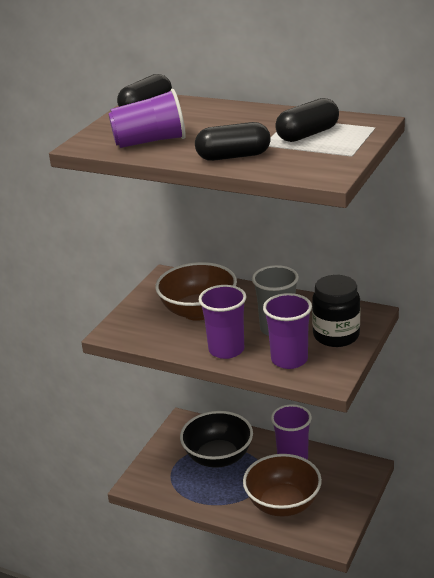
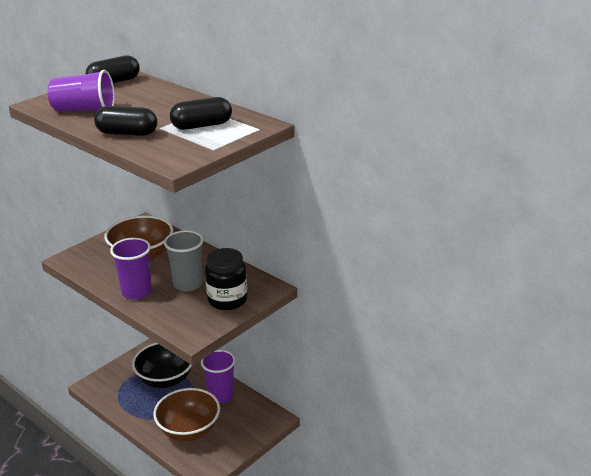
camera: 15 degrees right, 0 degrees up
(289, 359) = (176, 311): purple cup -> none

